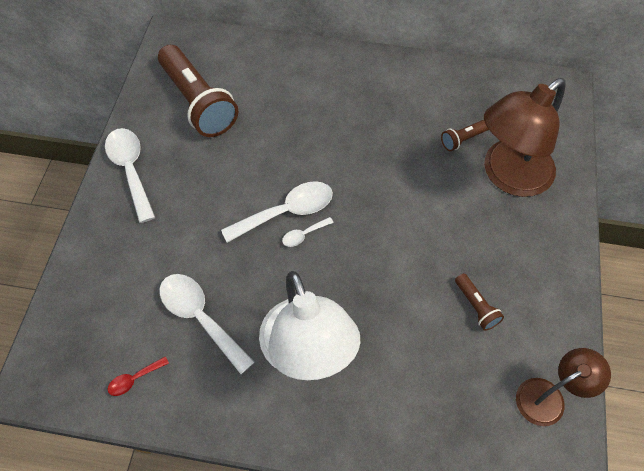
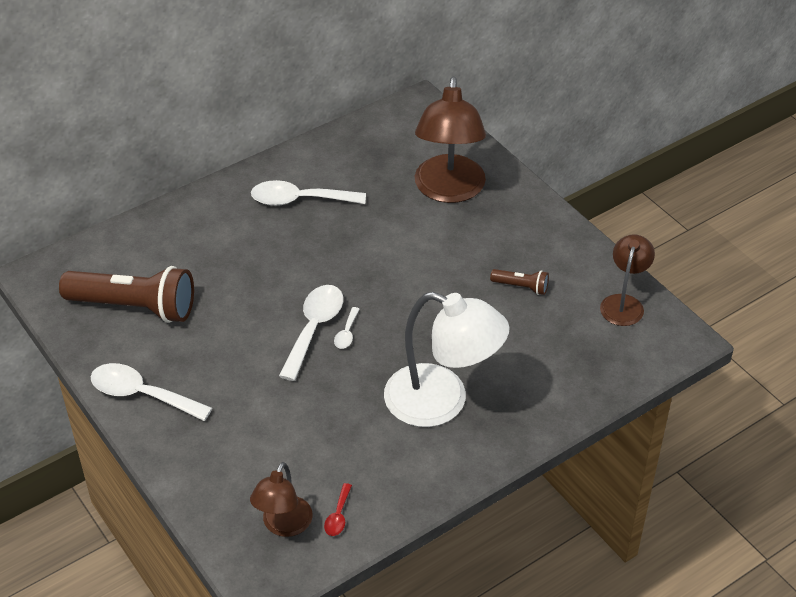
camera: 45 degrees left, 15 degrees down
(95, 351) = (283, 525): none -> brown lamp
(200, 317) = (336, 442): white spoon -> white spoon (299, 200)
(463, 139) = (387, 188): brown flashlight -> none

